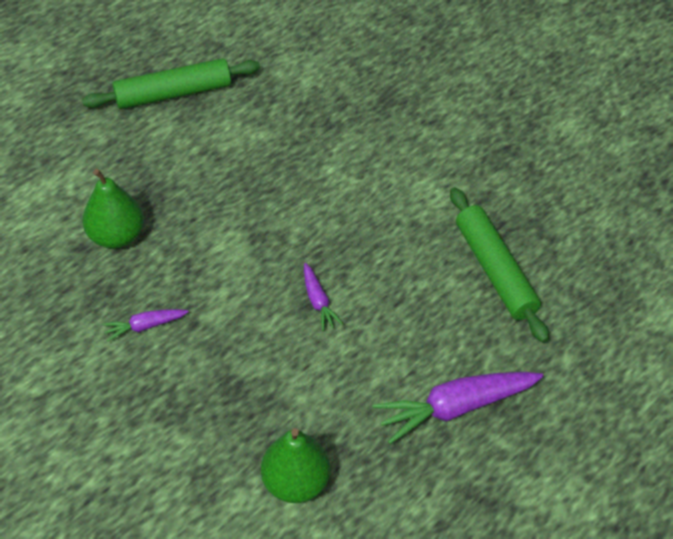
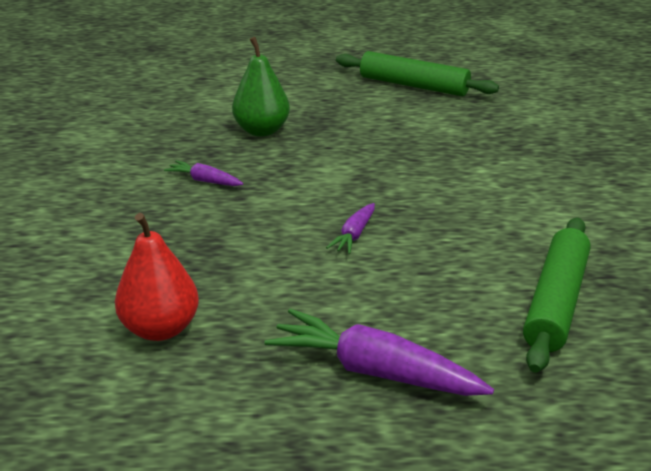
camera: 45 degrees right, 20 degrees down
(295, 482) = (160, 328): green pear -> red pear

